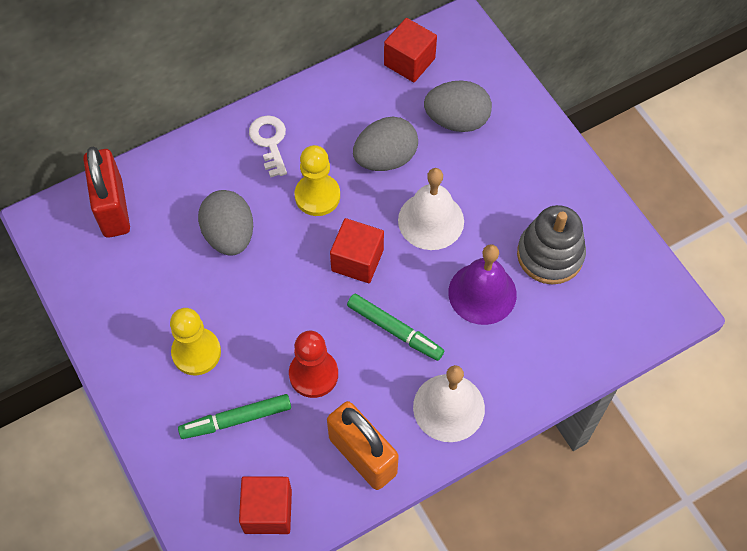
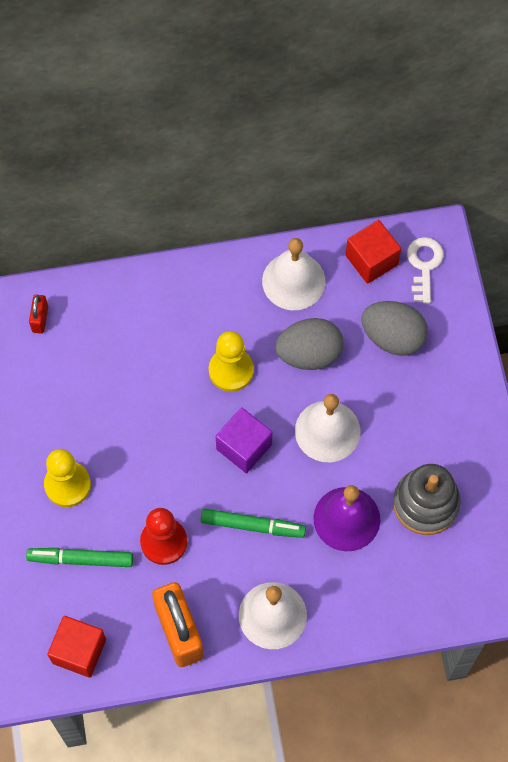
camera: 20 degrees right, 5 degrees up
(113, 208) = (40, 319): red padlock -> red padlock, size x0.47
(229, 235) = (136, 382): grey egg -> none
(269, 142) = (206, 300): white key -> white key (424, 265)
(345, 101) = (293, 281): none -> white bell
(357, 260) = (244, 447): red cube -> purple cube
(394, 330) = (252, 525): green marker -> green marker turned 45 degrees counterclockwise

